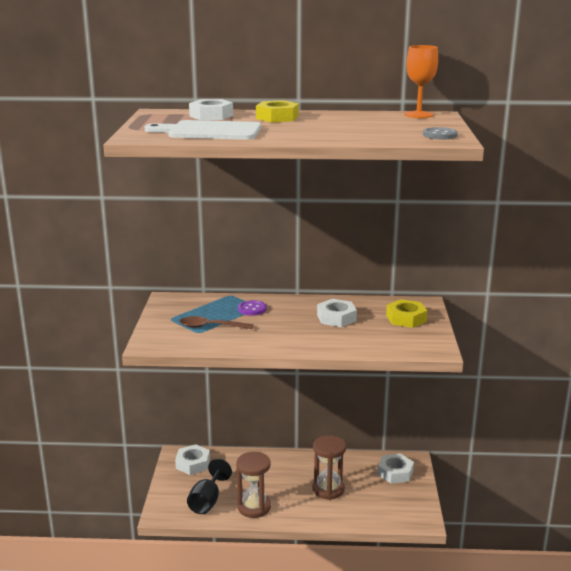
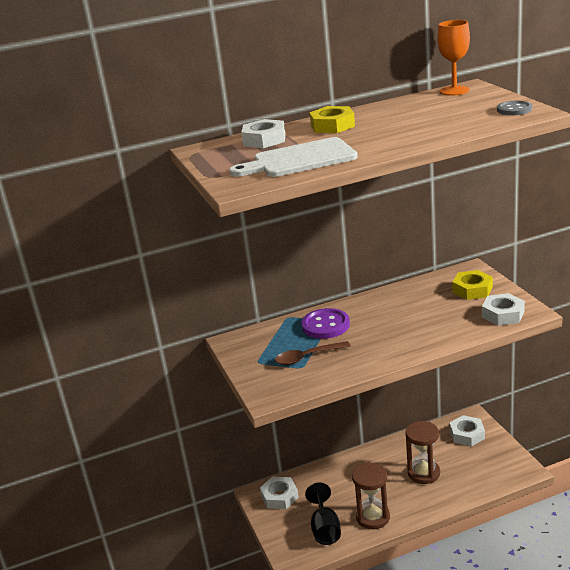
camera: 20 degrees left, 5 degrees up
(252, 309) = (325, 325): purple button -> purple button, size x1.62
(336, 318) = (412, 309): white nut -> white nut (503, 314)

